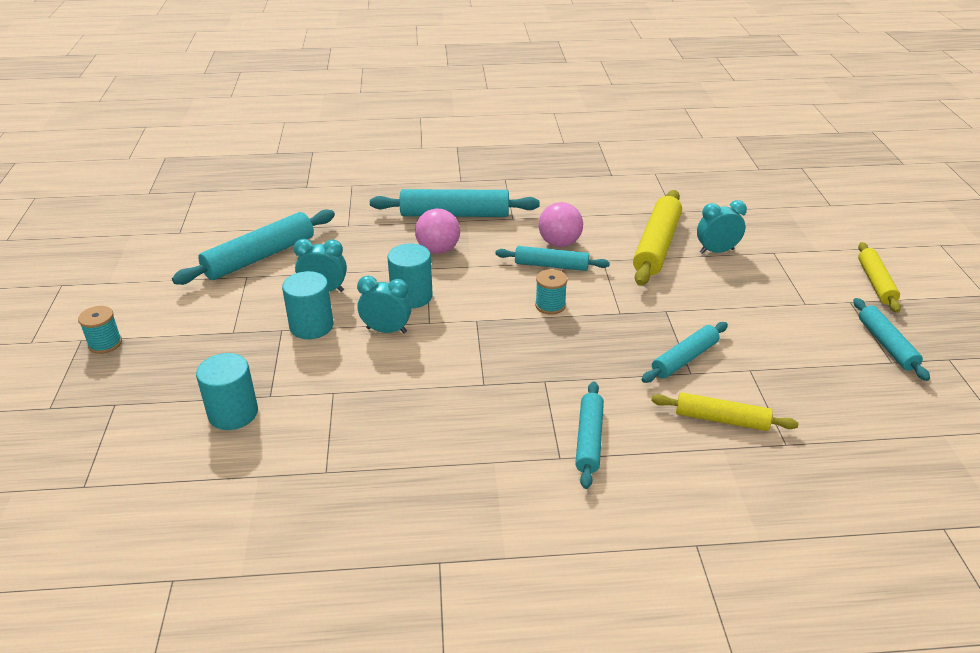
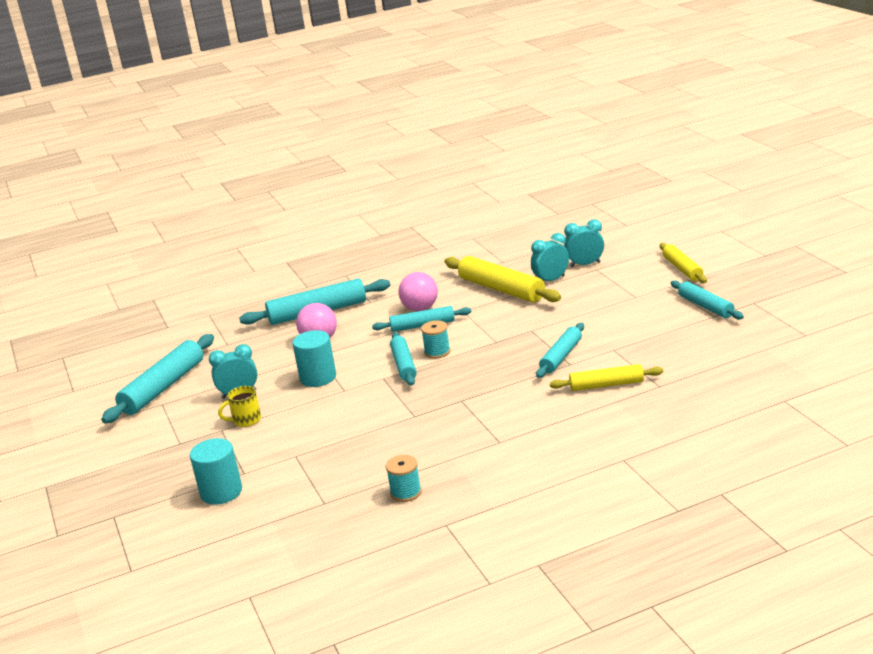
camera: 15 degrees left, 10 degrees down
(105, 343) = (70, 482): turquoise spool -> turquoise spool (406, 492)
(311, 326) = (246, 420): turquoise cylinder -> yellow mug
(386, 330) = (312, 405): turquoise clock -> turquoise clock (585, 264)
(589, 439) = (515, 425): turquoise rolling pin -> turquoise rolling pin (404, 365)
(656, 246) = (501, 289): yellow rolling pin -> yellow rolling pin turned 45 degrees counterclockwise

